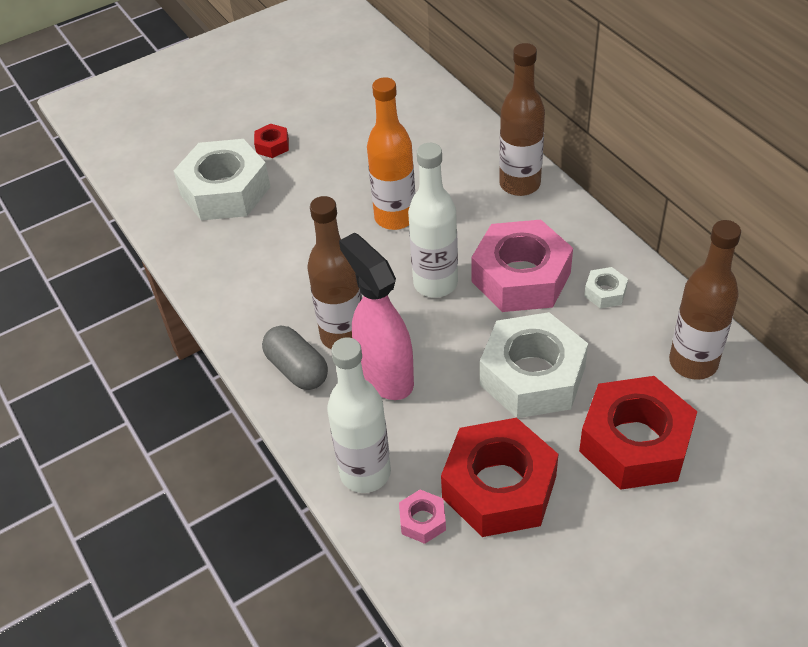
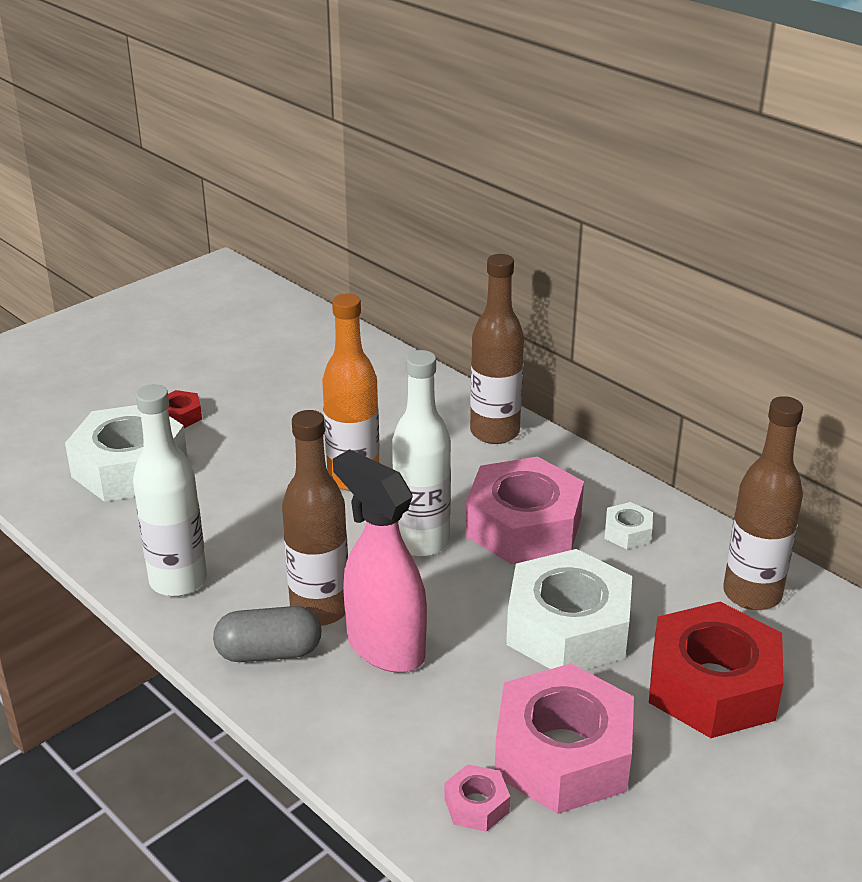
camera: 15 degrees left, 15 degrees down
(297, 369) = (269, 652): grey capsule -> grey capsule turned 45 degrees counterclockwise
(365, 473) = (388, 760): white bottle -> white bottle (178, 580)
(499, 487) = (563, 754): red nut -> pink nut

